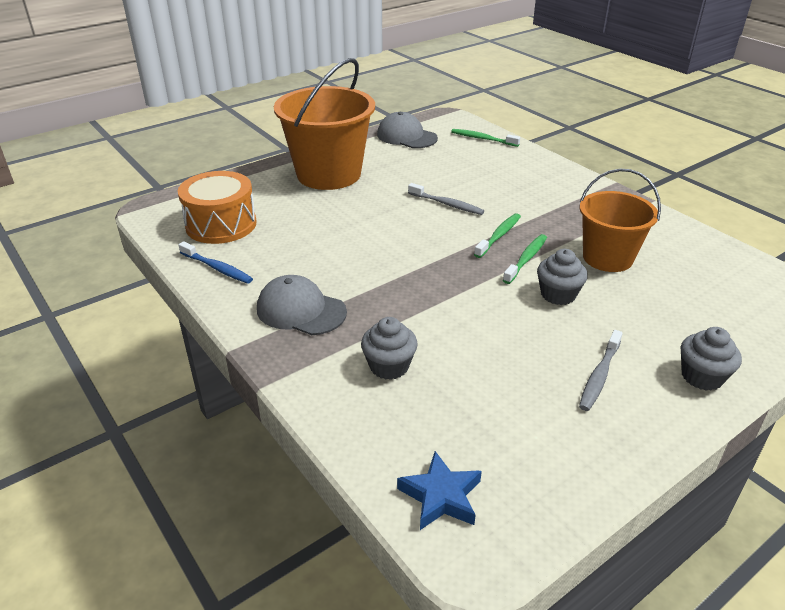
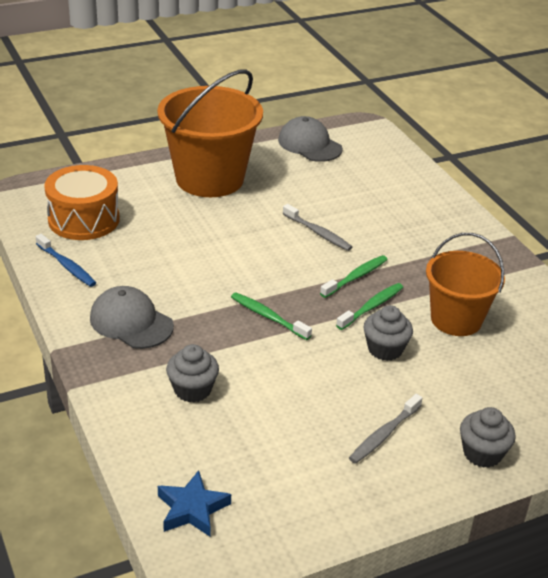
camera: 10 degrees right, 0 degrees up
(483, 139) = (392, 160): green toothbrush -> green toothbrush (268, 317)

